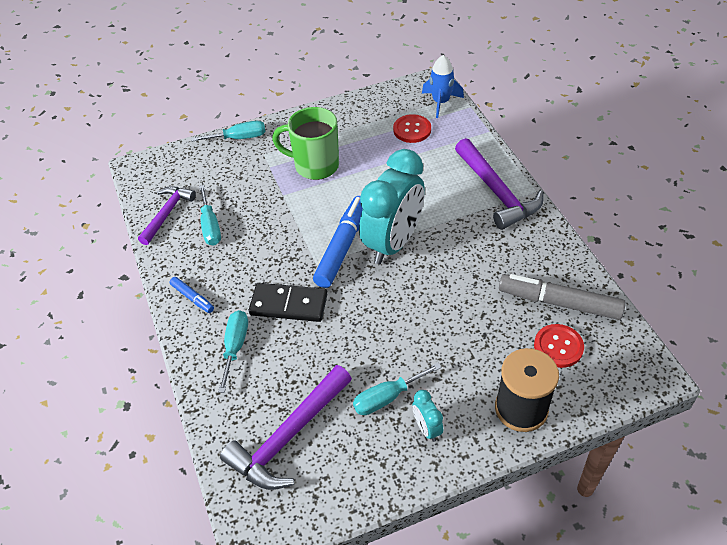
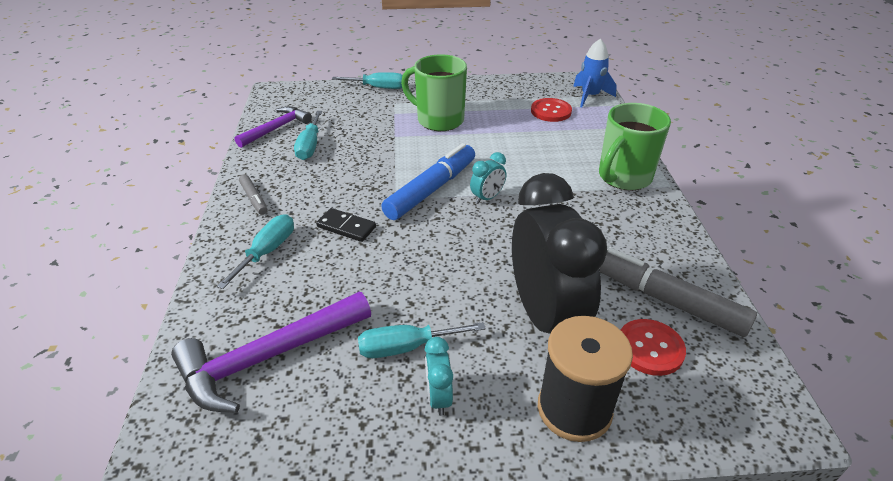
camera: 15 degrees right, 10 degrees down
(192, 298) = (254, 199): blue marker -> grey marker
(288, 305) = (346, 227): black domino -> black domino, size x0.64
(393, 243) = (487, 198): turquoise clock -> turquoise clock, size x0.41
(477, 342) = (545, 316): none -> black clock
(496, 192) = (623, 177): purple hammer -> green mug

